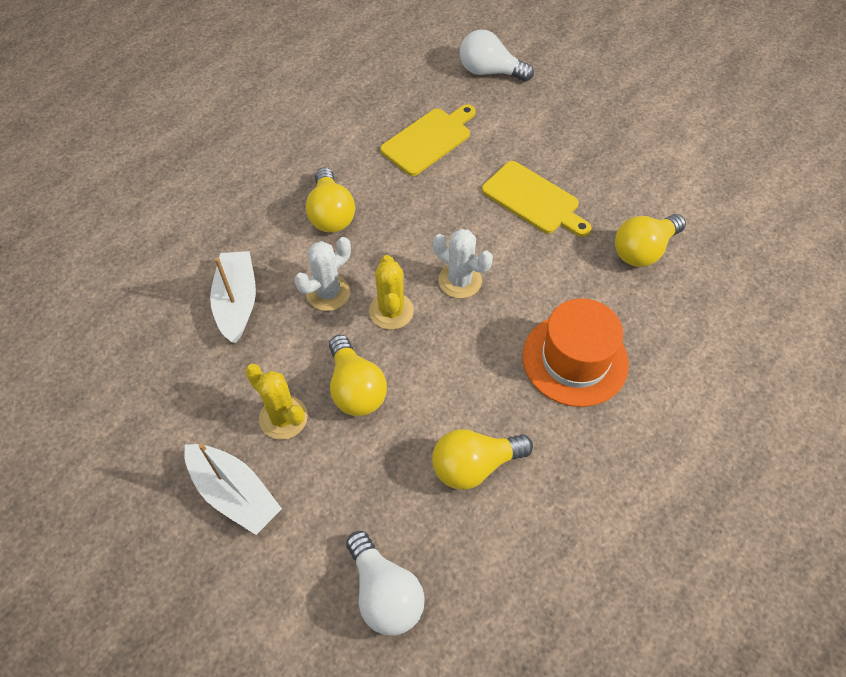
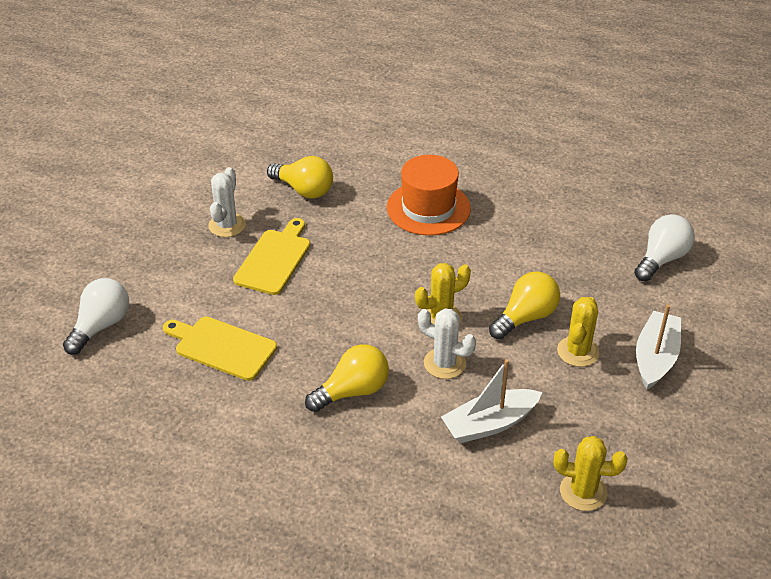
camera: 110 degrees left, 15 degrees down
(122, 345) = (583, 492): none -> yellow cactus
(460, 281) = (387, 284): white cactus -> white cactus (227, 225)
(474, 465) = (545, 239): yellow light bulb -> none
(489, 72) = (101, 326): white light bulb -> white light bulb turned 150 degrees counterclockwise

